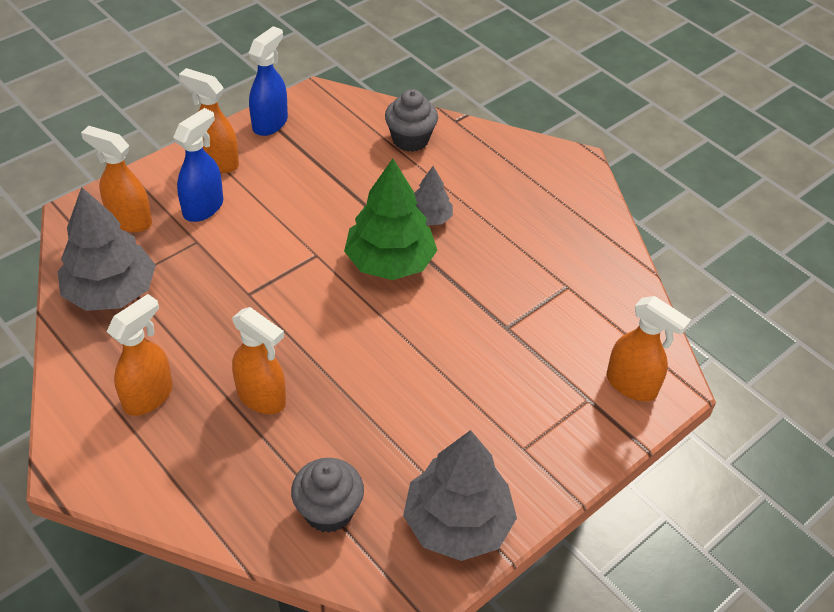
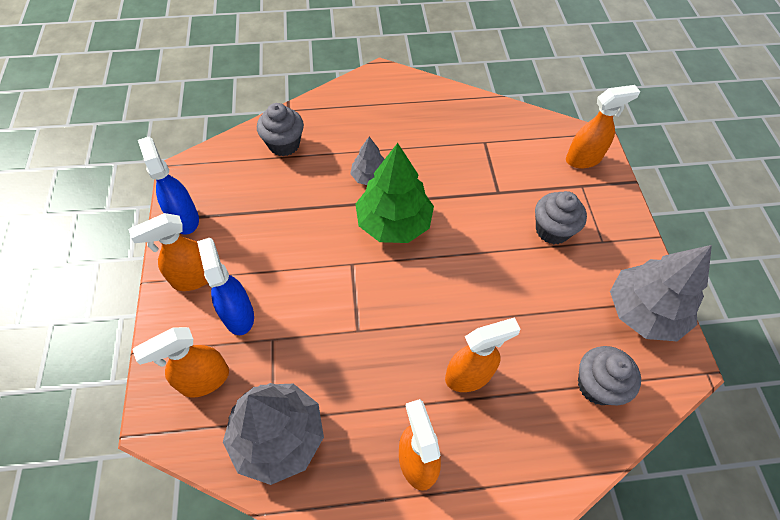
camera: 55 degrees left, 10 degrees up
(497, 395) = (552, 230): none -> grey cupcake

